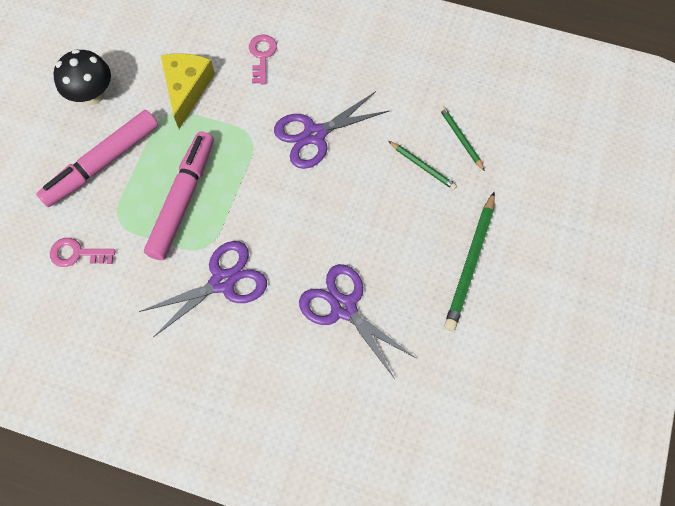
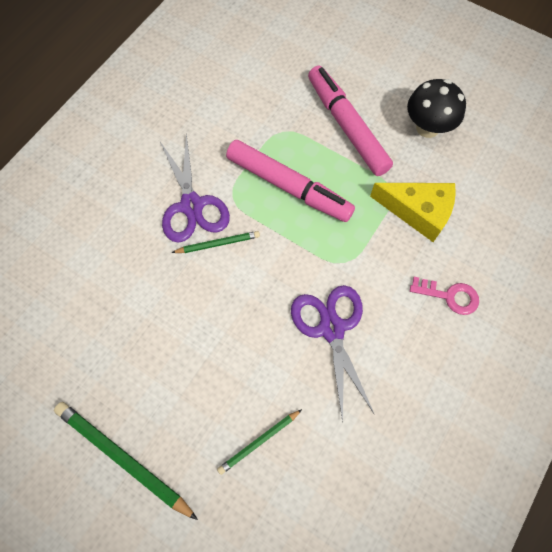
camera: 105 degrees right, 0 degrees up
(77, 253) = (259, 97): pink key -> none
(343, 307) = (126, 308): purple scissors -> none
(460, 138) = (284, 504): green pencil -> green pencil (218, 243)

